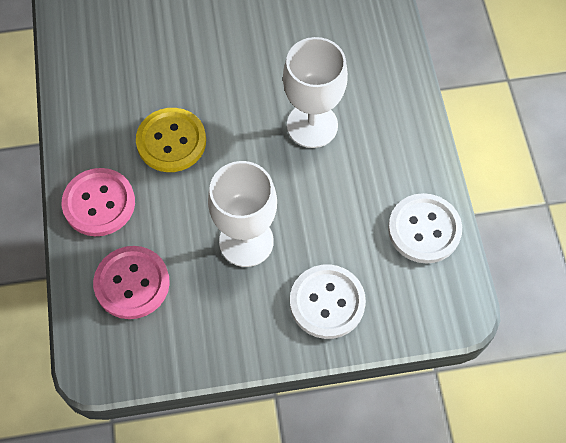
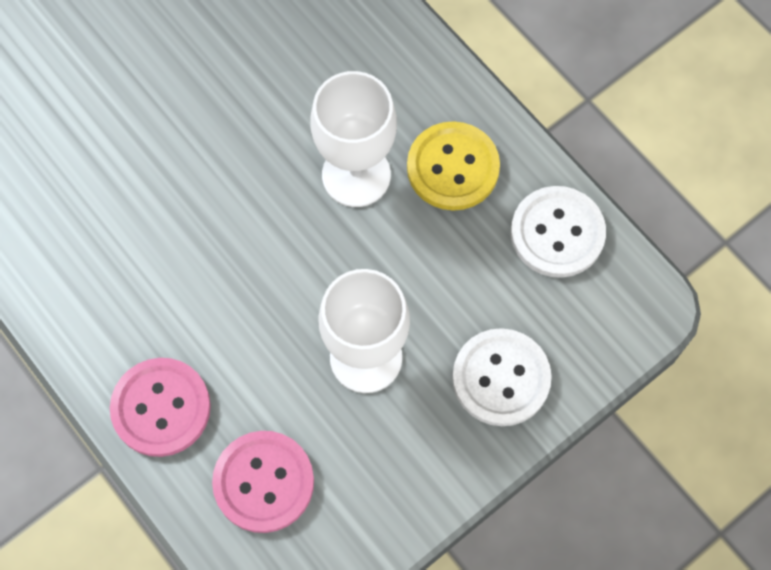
camera: 30 degrees left, 5 degrees up
(171, 141) = (200, 284): yellow button -> yellow button (453, 167)

